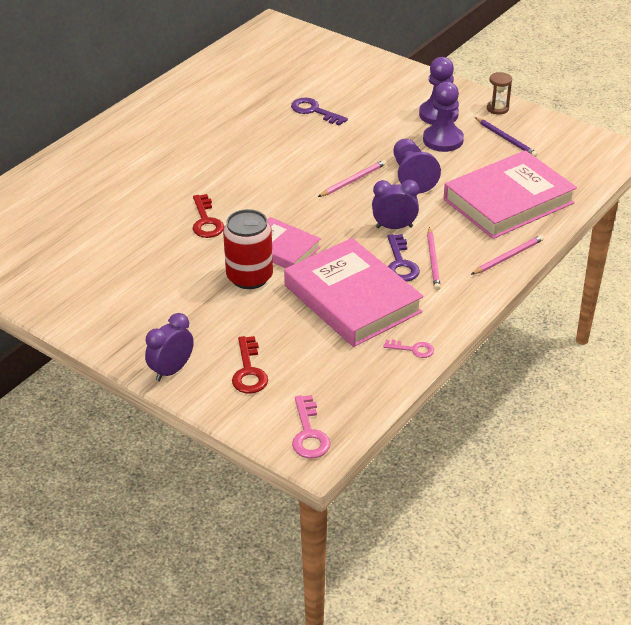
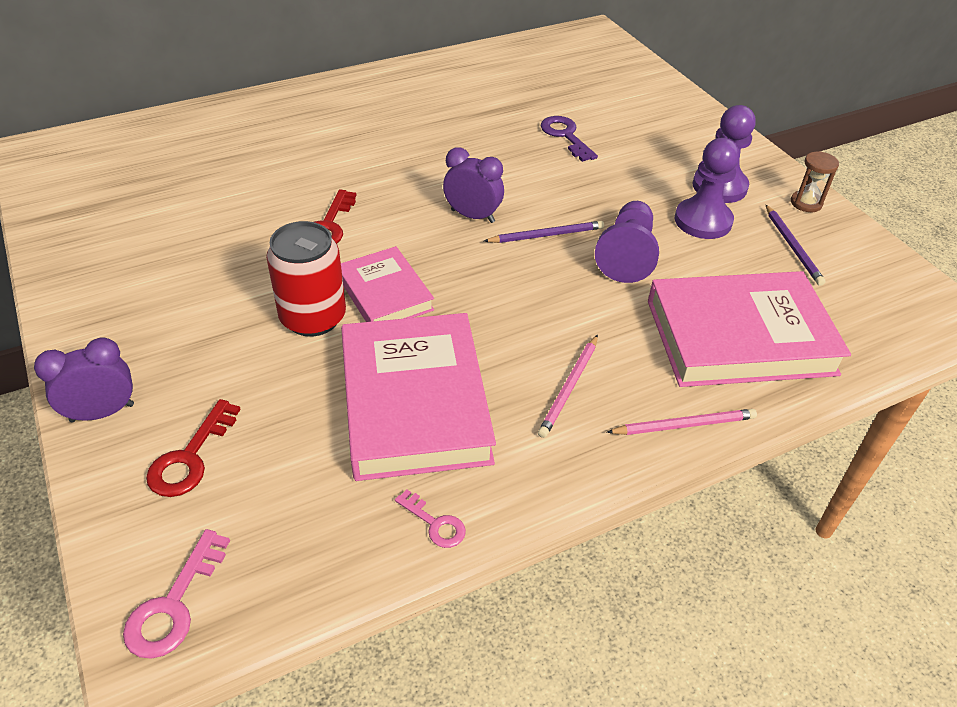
camera: 25 degrees right, 5 degrees up
(353, 180) = (546, 235): pink pencil -> purple pencil
(394, 227) = (551, 317): purple clock -> purple clock (472, 216)
(400, 263) = (520, 374): purple key -> none

